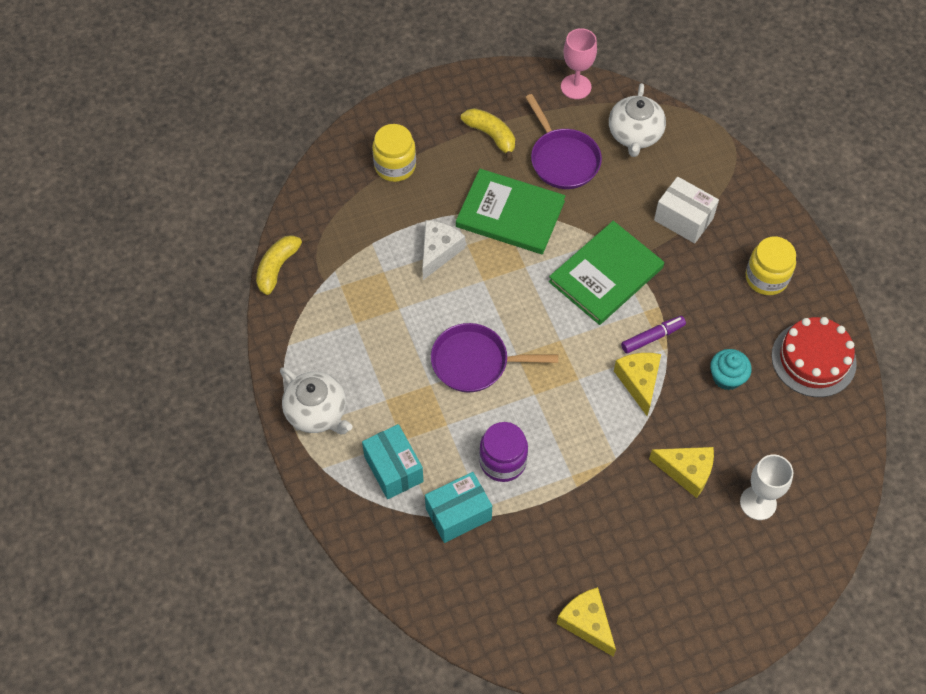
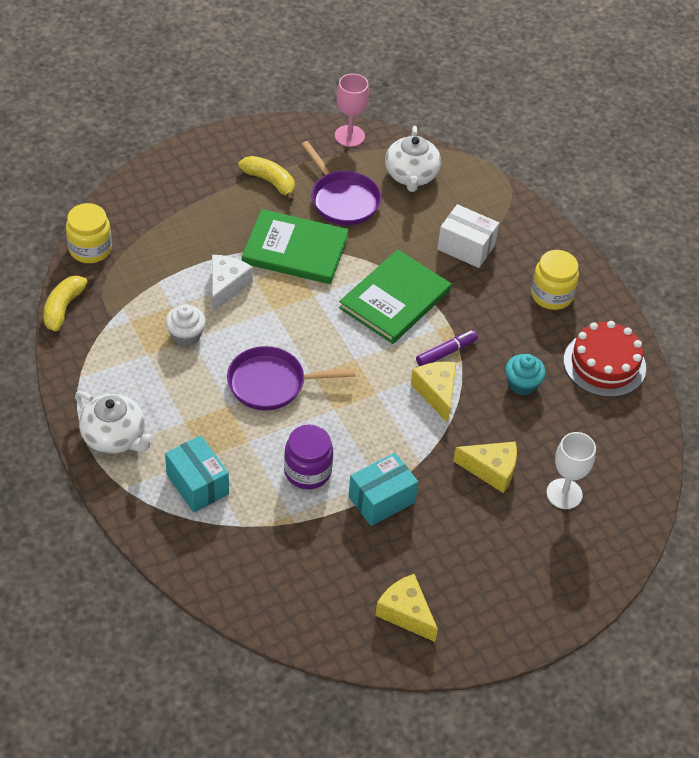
camera: 10 degrees left, 10 degrees down
(394, 304) = (186, 335): none -> white cupcake
(395, 166) = (176, 212): yellow jar -> yellow jar (90, 249)
(458, 514) = (267, 522): turquoise box -> turquoise box (381, 500)

